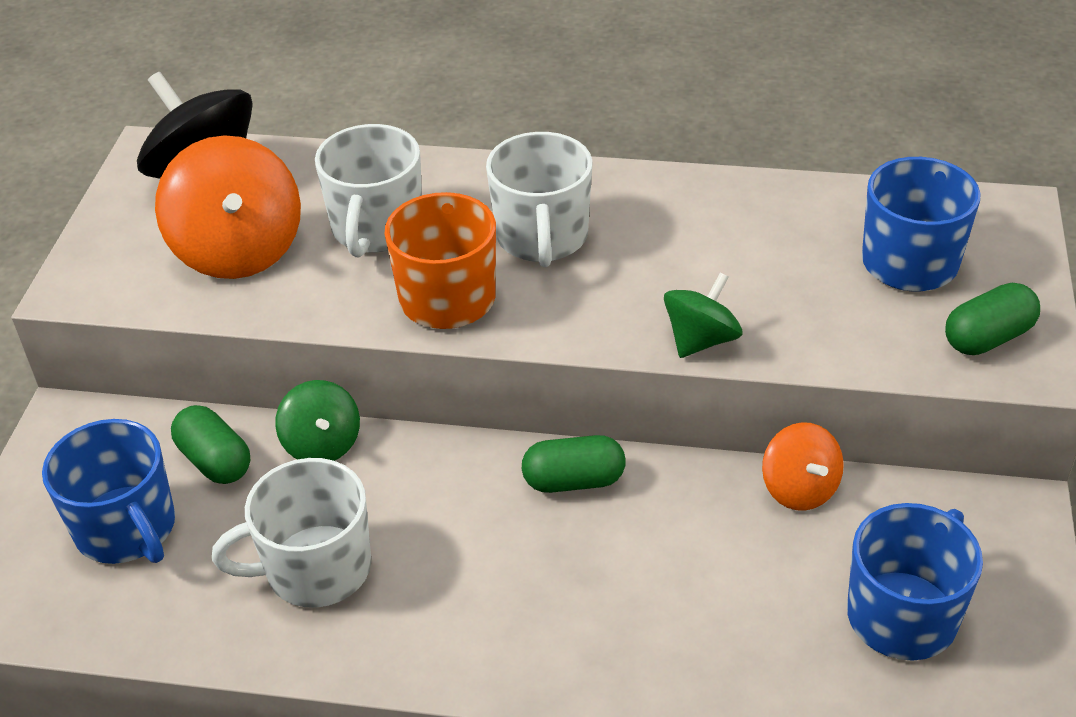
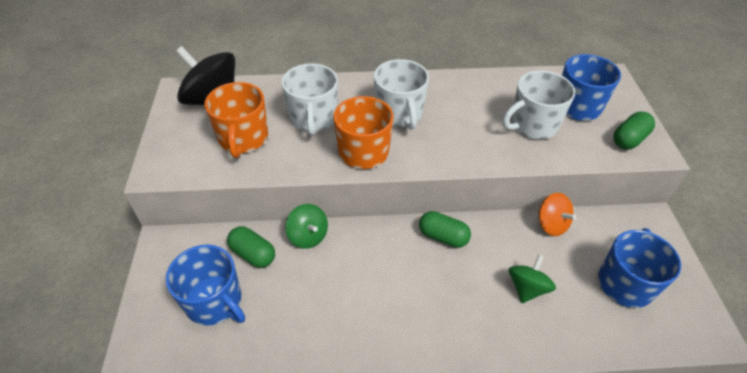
camera: 15 degrees left, 5 degrees up
(238, 250) = (243, 138): orange spinning top -> orange mug
(315, 569) = (326, 308): white mug -> white mug (532, 125)
(574, 481) = (443, 237): green capsule -> green capsule turned 45 degrees clockwise
(701, 340) = (498, 158): green spinning top -> green spinning top (527, 288)

